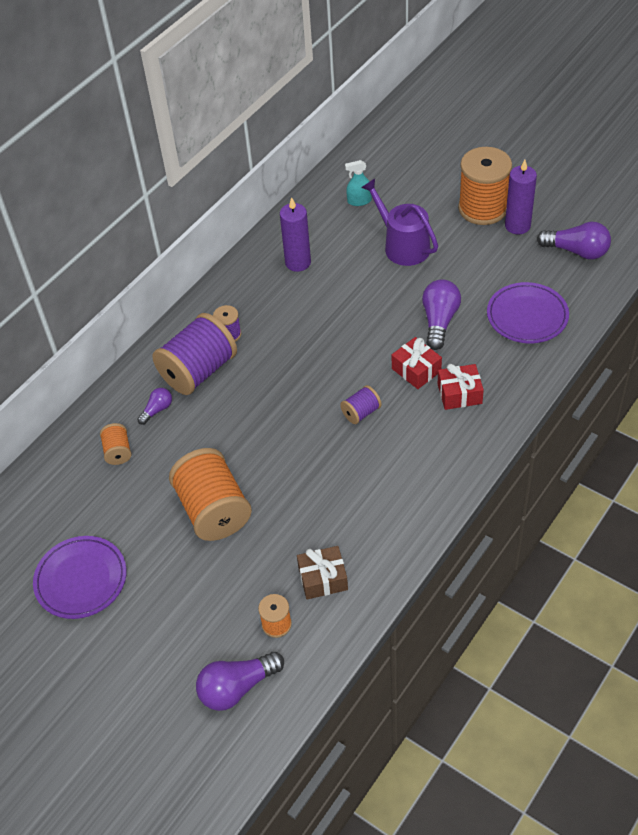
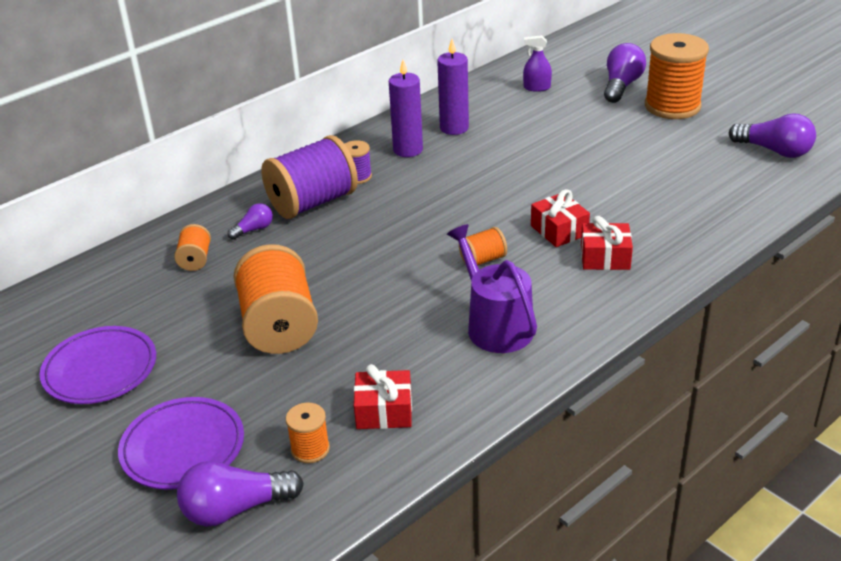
camera: 10 degrees right, 15 degrees down
(323, 578) = (384, 411): brown gift -> red gift
(359, 201) = (537, 87): turquoise spray bottle -> purple spray bottle
(361, 412) = (482, 260): purple spool -> orange spool
(402, 246) = (574, 126): purple watering can -> purple watering can (495, 325)
(439, 321) = (598, 192): purple light bulb -> purple light bulb (621, 86)
(517, 226) = (709, 123): purple candle -> purple candle (408, 150)
(527, 316) = (703, 199): purple plate -> purple plate (183, 447)

